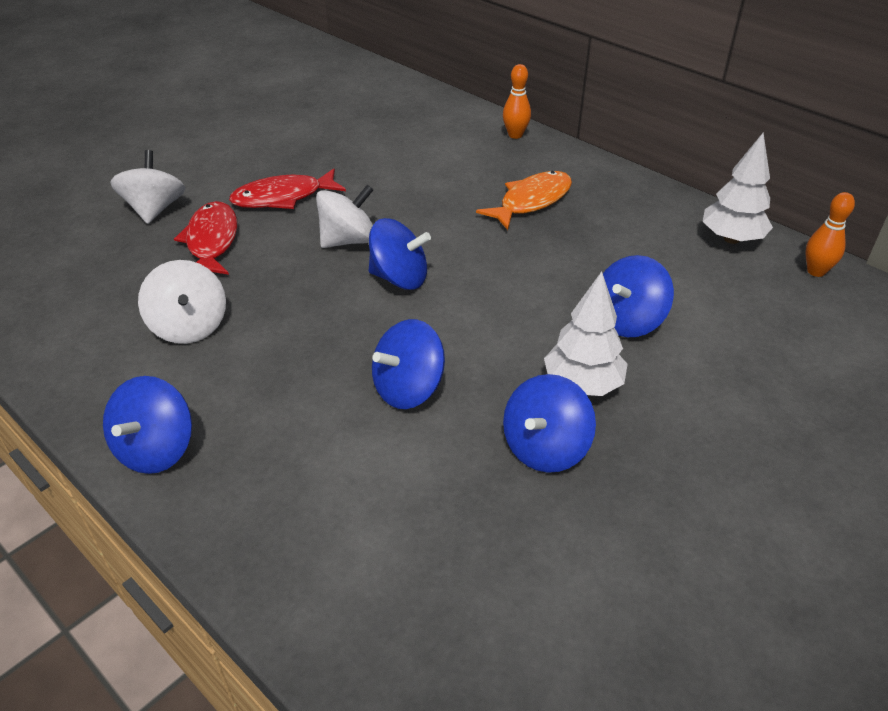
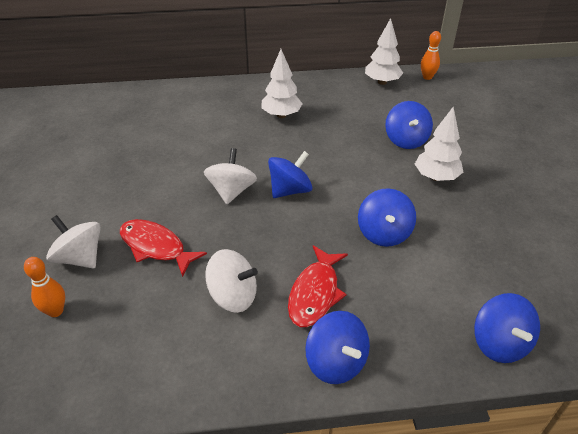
camera: 50 degrees left, 0 degrees up
(283, 197) = (152, 195): red fish -> red fish (315, 293)
(515, 135) = (216, 88): orange bowling pin -> orange bowling pin (55, 311)
(531, 201) = (281, 115): orange fish -> white tree
(545, 447) = (467, 211): blue spinning top -> blue spinning top (499, 343)

